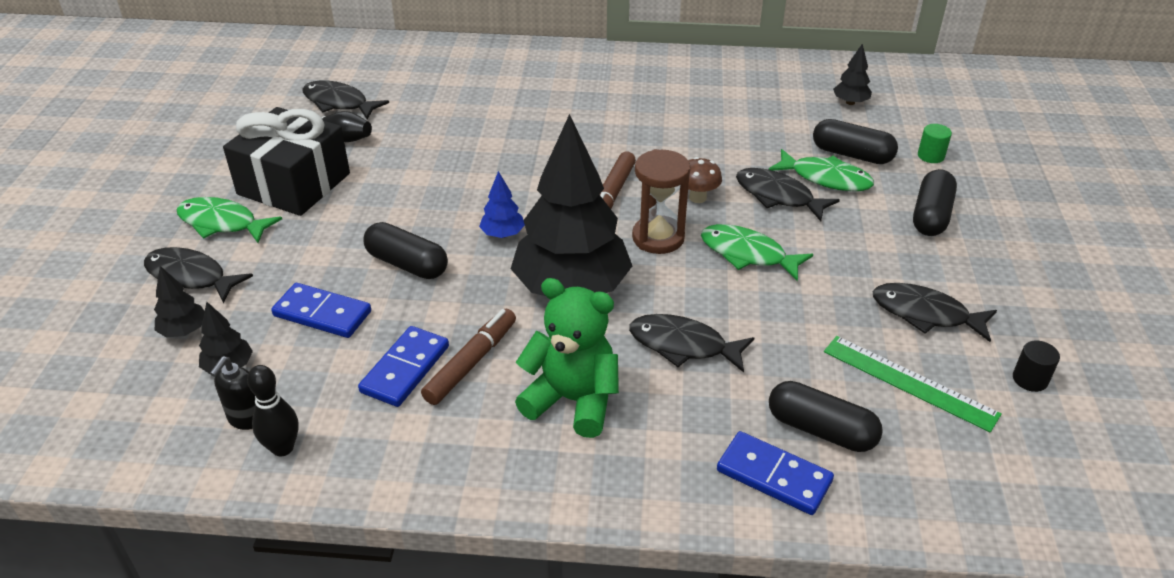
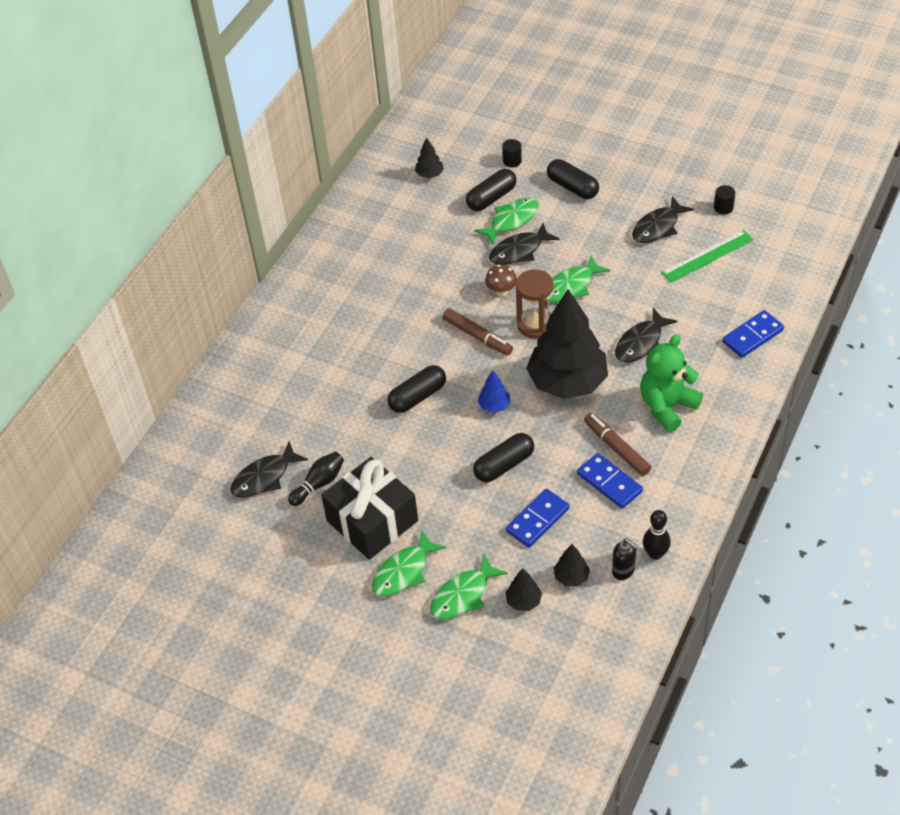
camera: 65 degrees left, 10 degrees up
(190, 277) = (463, 595): black fish -> green fish
(821, 430) = (728, 305): black capsule -> black capsule (417, 397)
(930, 156) = (512, 161): green cylinder -> black cylinder

